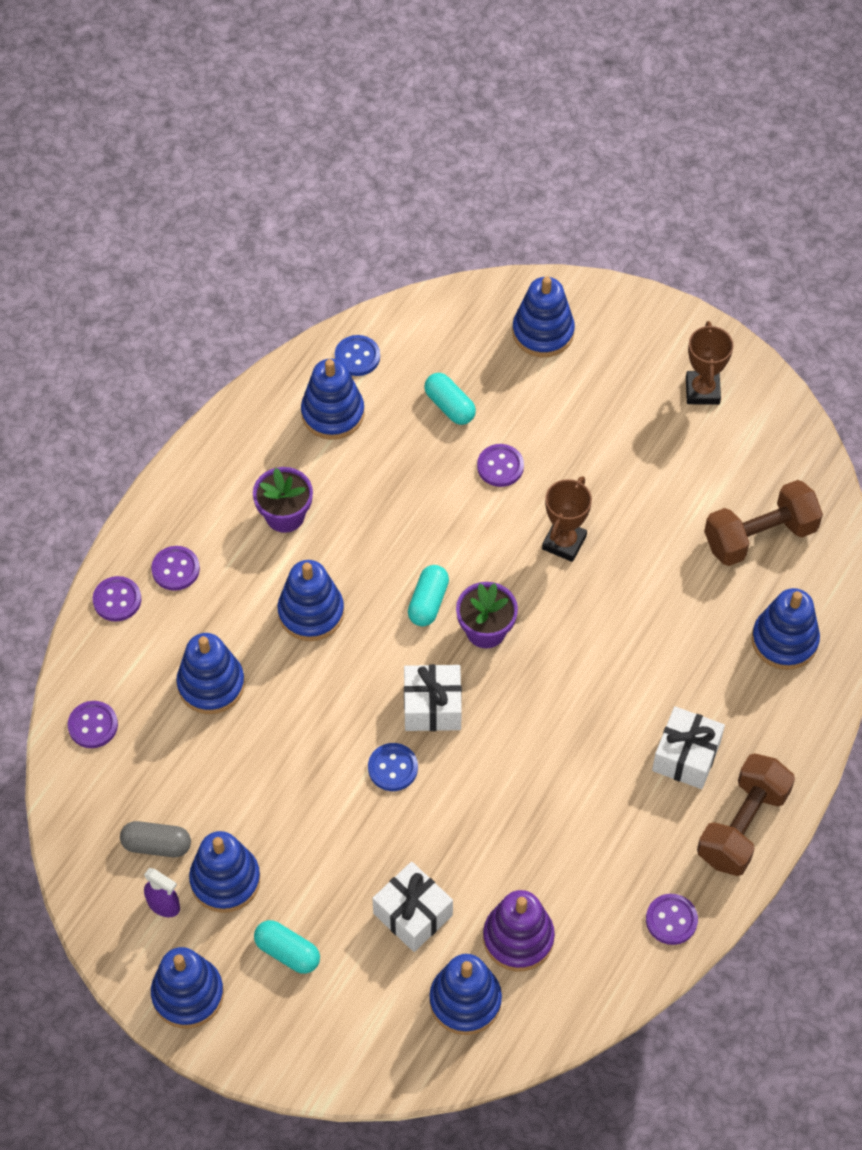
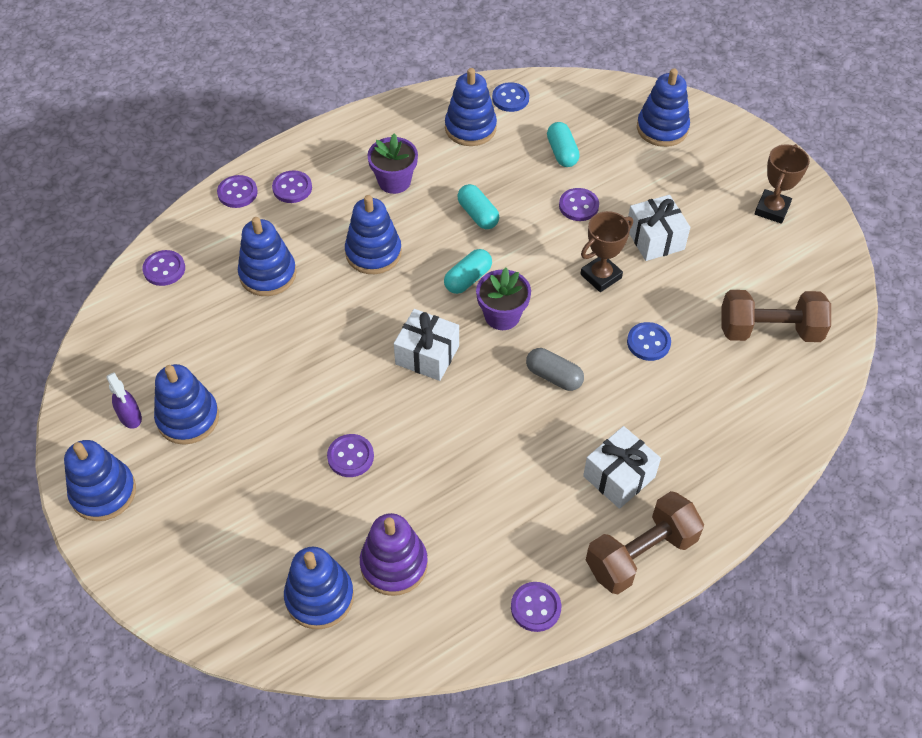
camera: 25 degrees right, 5 degrees down
(157, 845) = (154, 371): grey capsule -> grey capsule (554, 376)
(287, 952) = (200, 493): turquoise capsule -> turquoise capsule (478, 214)
(393, 768) = (369, 388): blue button -> blue button (648, 342)
(413, 914) = (318, 507): white gift -> white gift (655, 239)
(415, 849) = (350, 456): none -> purple button
(784, 640) = (752, 418): blue stacking toy -> none

